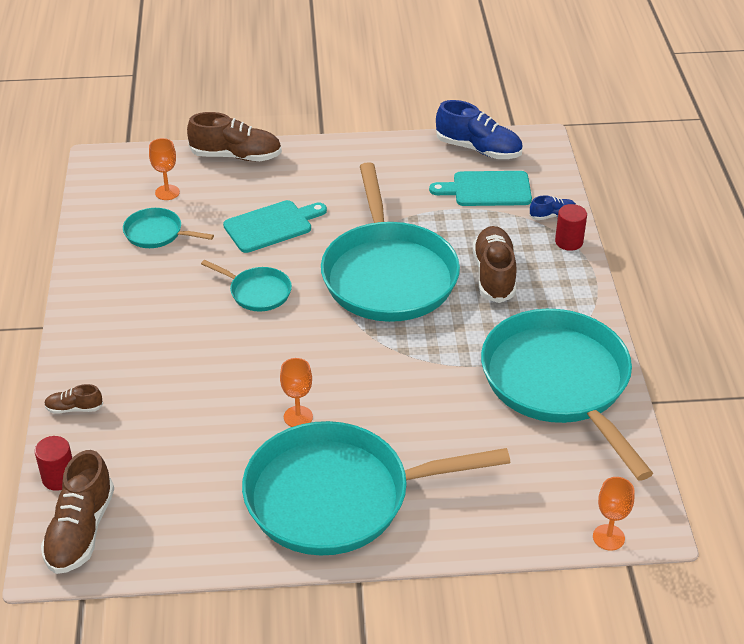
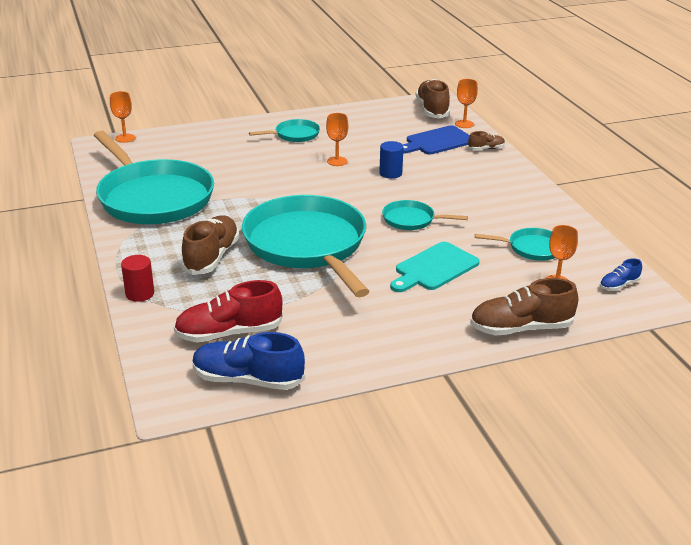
camera: 165 degrees right, 10 degrees down
(59, 478) = (464, 124): red cylinder -> orange goblet
(131, 438) = (437, 141): none -> blue cutting board
(238, 377) = (390, 173): none -> blue cylinder
(336, 497) = (295, 135): turquoise pan -> turquoise pan, size x0.44
(487, 189) = (229, 333): turquoise cutting board -> red shoe
(494, 275) = (211, 257): brown shoe -> brown shoe turned 150 degrees counterclockwise
(552, 215) = (156, 316): blue shoe -> blue shoe (619, 285)

